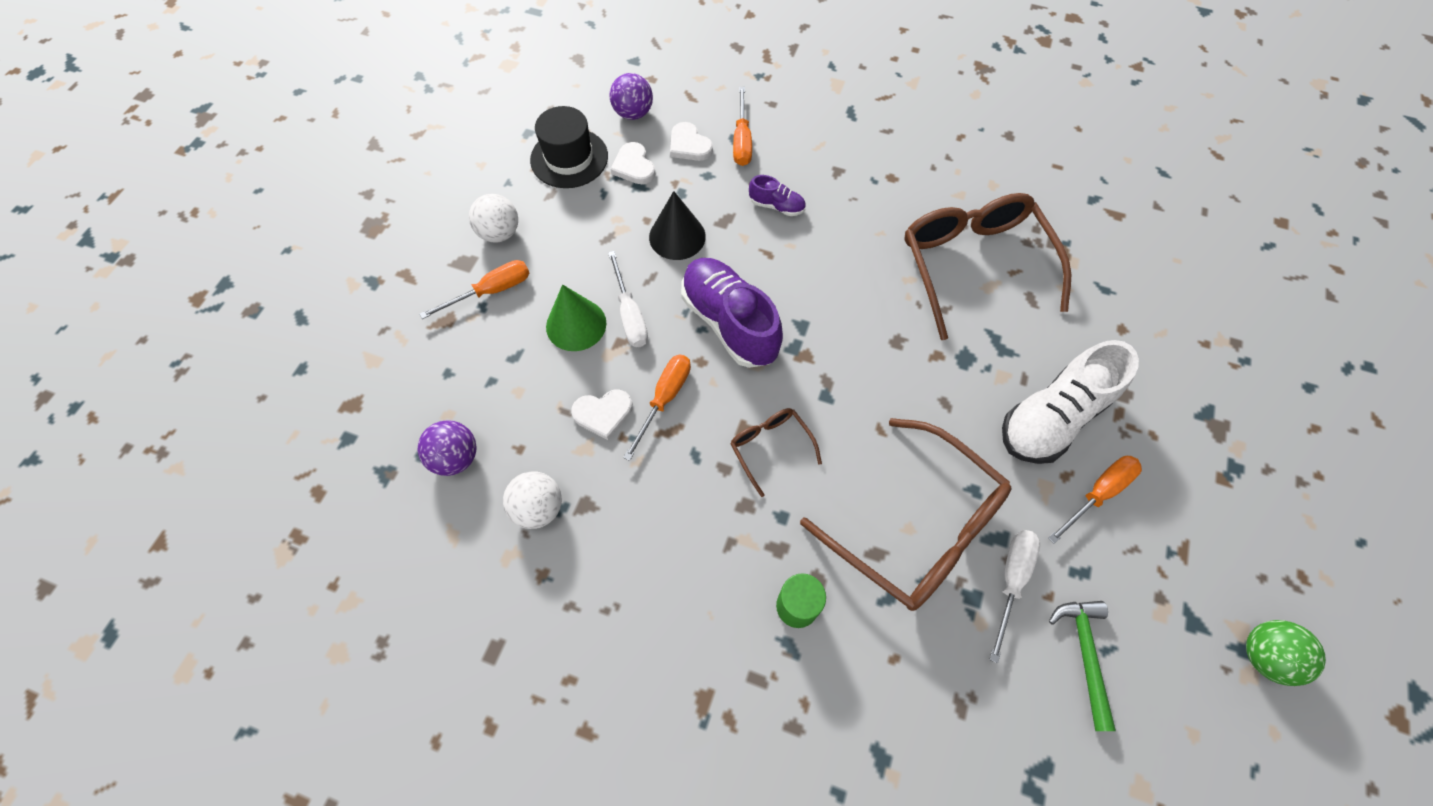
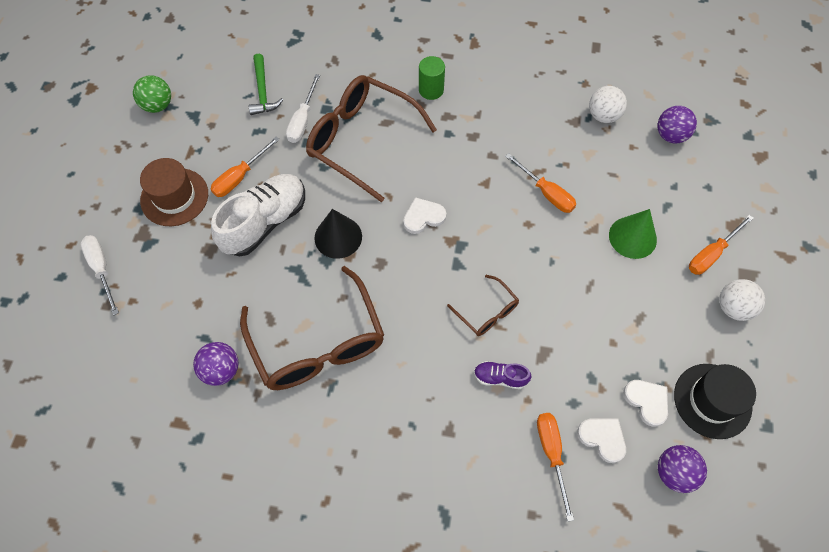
camera: 170 degrees right, 0 degrees up
(603, 414) = (585, 176): white heart -> white heart (423, 217)
(630, 314) = (594, 252): white screwdriver -> white screwdriver (102, 269)
(664, 399) = (546, 193): orange screwdriver -> orange screwdriver turned 60 degrees counterclockwise
(677, 236) = (580, 330): black cone -> black cone (338, 237)
(729, 322) = (514, 258): purple shoe -> none
(770, 448) = (464, 172): brown glasses -> brown glasses (487, 312)
(1080, 255) = (221, 370): none -> purple ball
(1188, 477) = (174, 197): none -> brown hat

